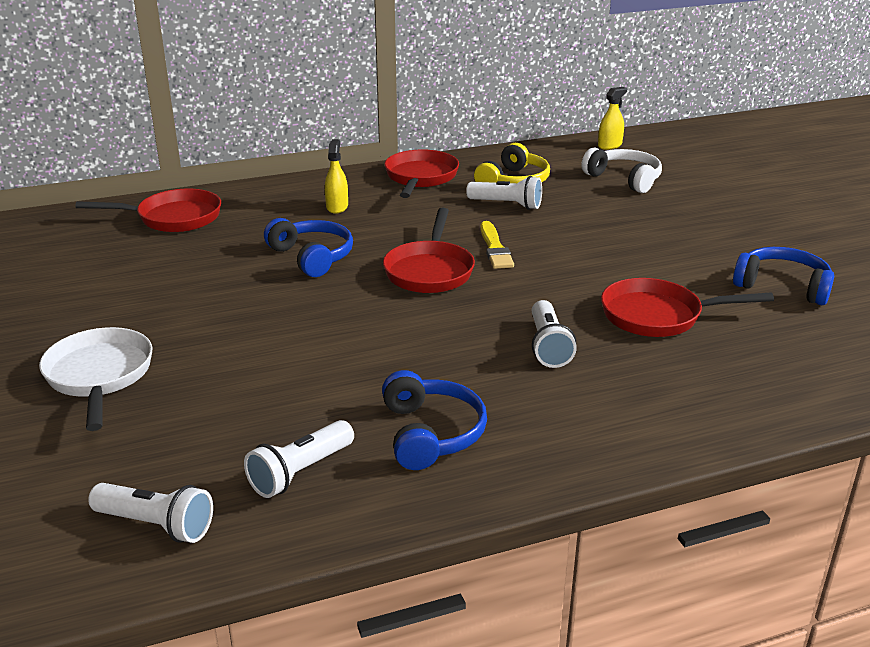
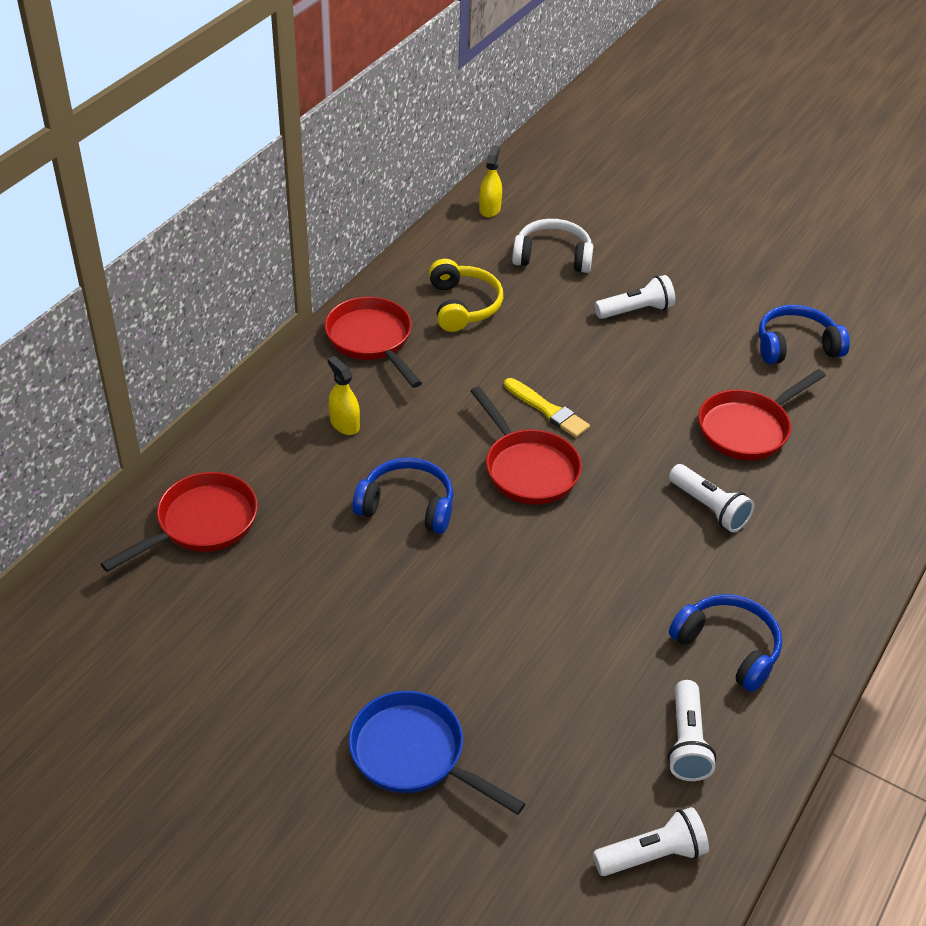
camera: 40 degrees left, 15 degrees up
(99, 376) = (414, 754): white pan -> blue pan
(507, 204) = (493, 343): white flashlight -> white flashlight (635, 310)

